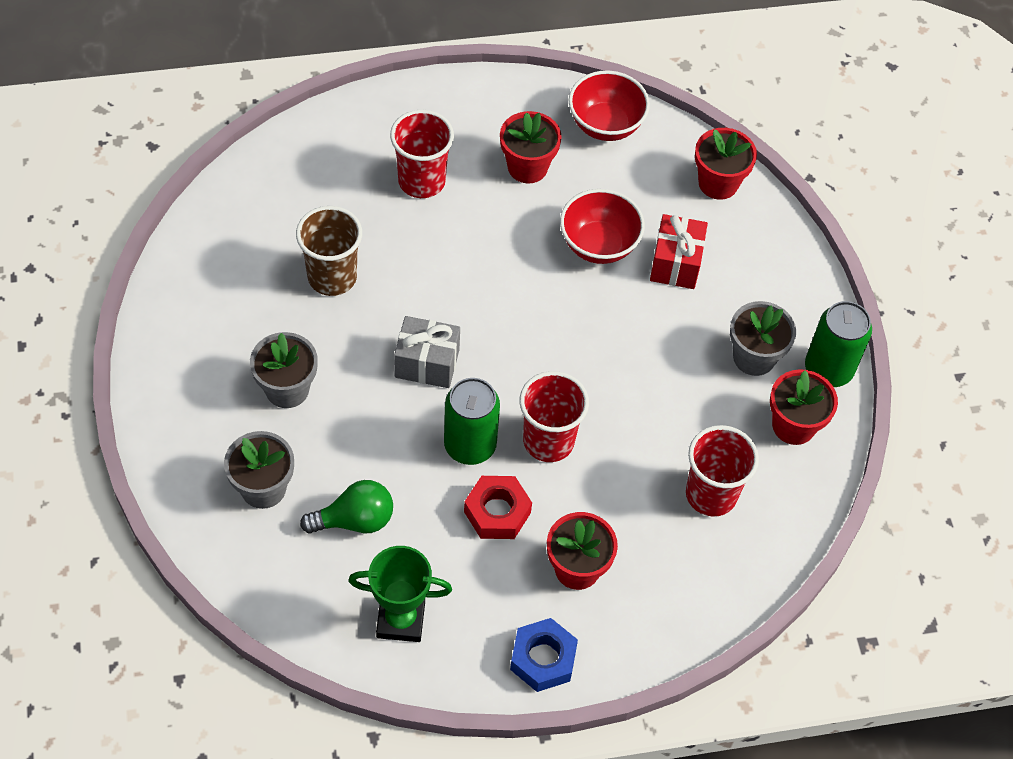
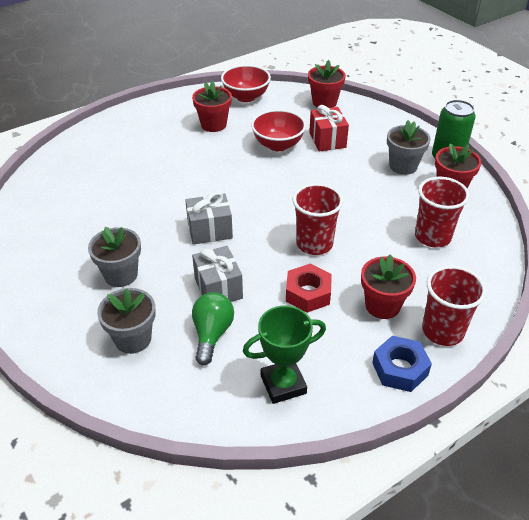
camera: 20 degrees left, 15 degrees down
(332, 277) = (121, 207): brown cup -> none
(355, 520) = (212, 334): green light bulb -> green light bulb turned 45 degrees counterclockwise
(393, 458) = (218, 288): none -> grey gift
(421, 181) = (153, 147): red cup -> red cup (442, 331)
(470, 445) = (265, 263): green can -> none

